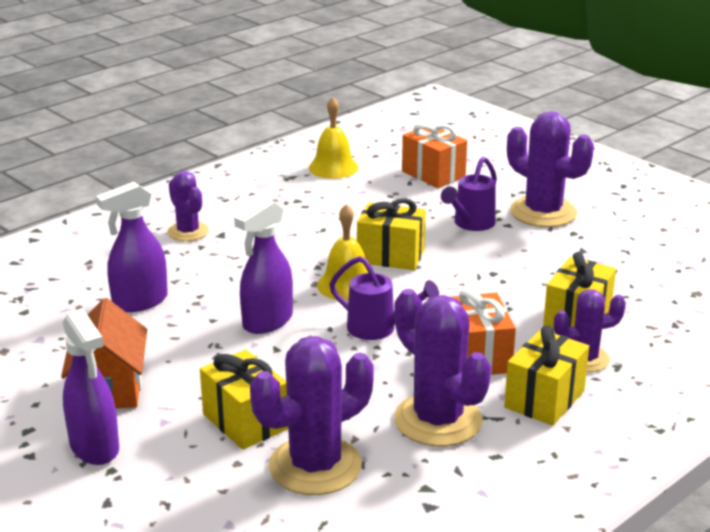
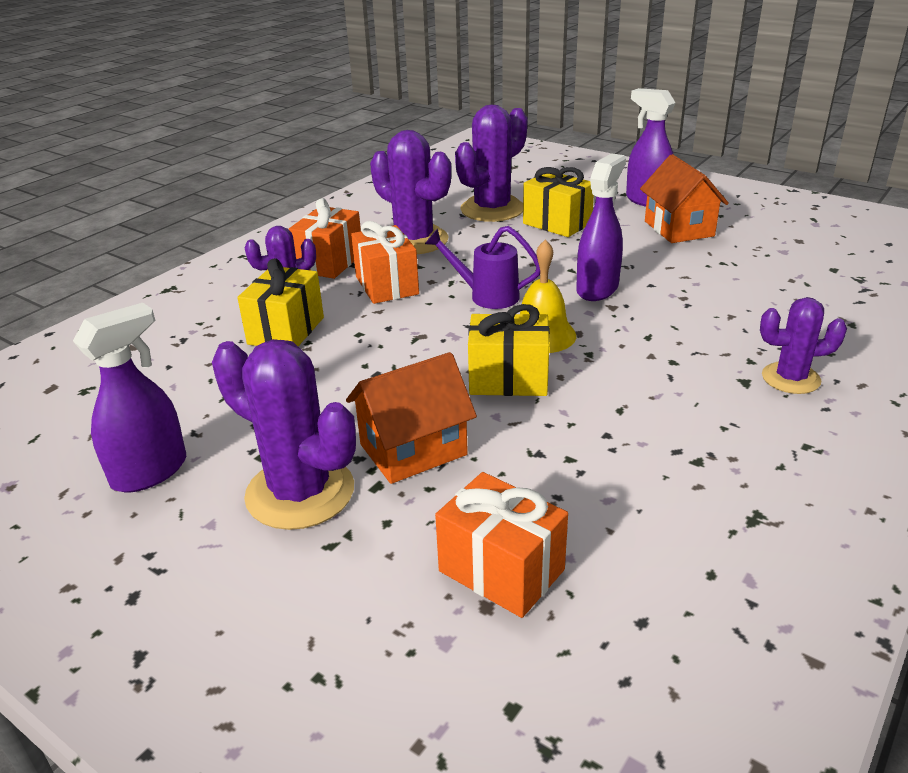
camera: 170 degrees right, 5 degrees up
(139, 302) = (738, 290): purple spray bottle -> purple spray bottle (150, 472)
(188, 232) = (790, 378): purple cactus -> purple cactus turned 45 degrees counterclockwise
(333, 167) = (698, 559): yellow bell -> none
(471, 224) = (413, 450): purple watering can -> orange house
(544, 399) = (329, 262): yellow gift -> orange gift

